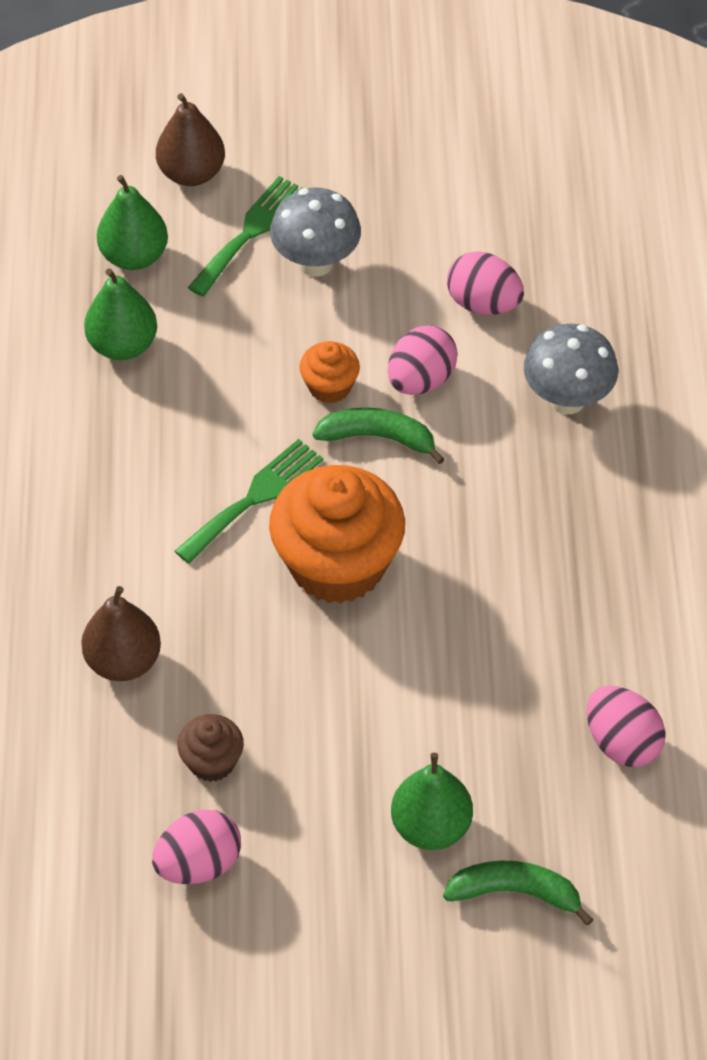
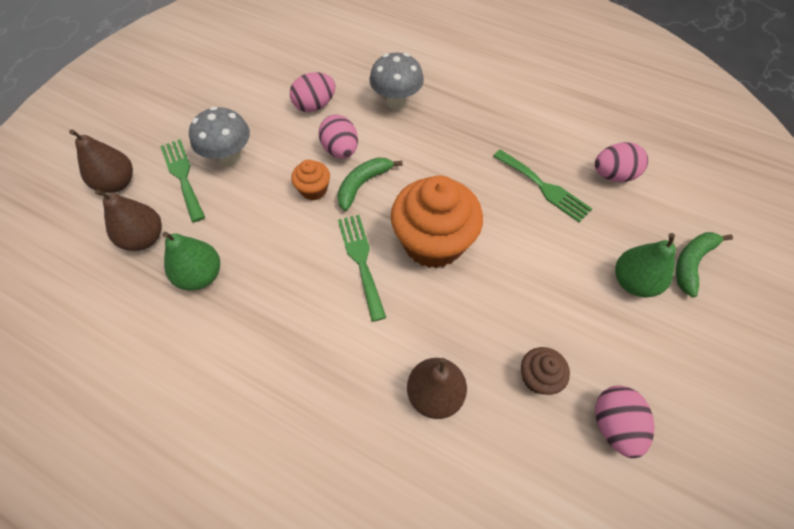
camera: 60 degrees left, 5 degrees up
(134, 256) = (144, 238): green pear -> brown pear
(530, 659) = (544, 187): none -> green fork

